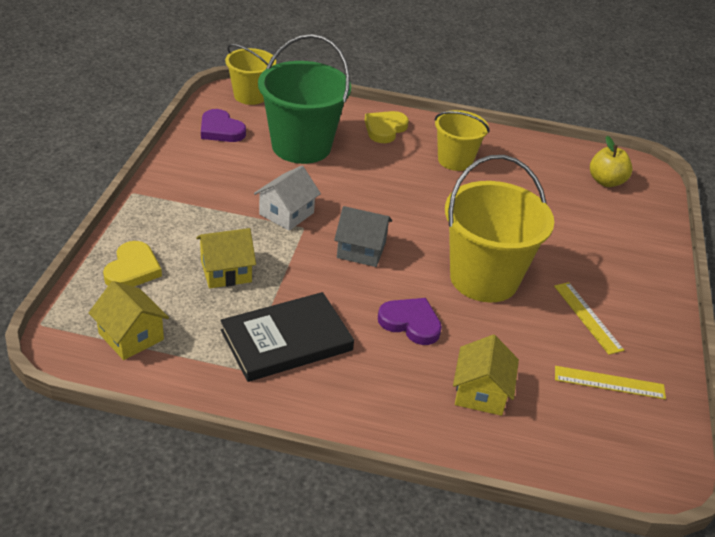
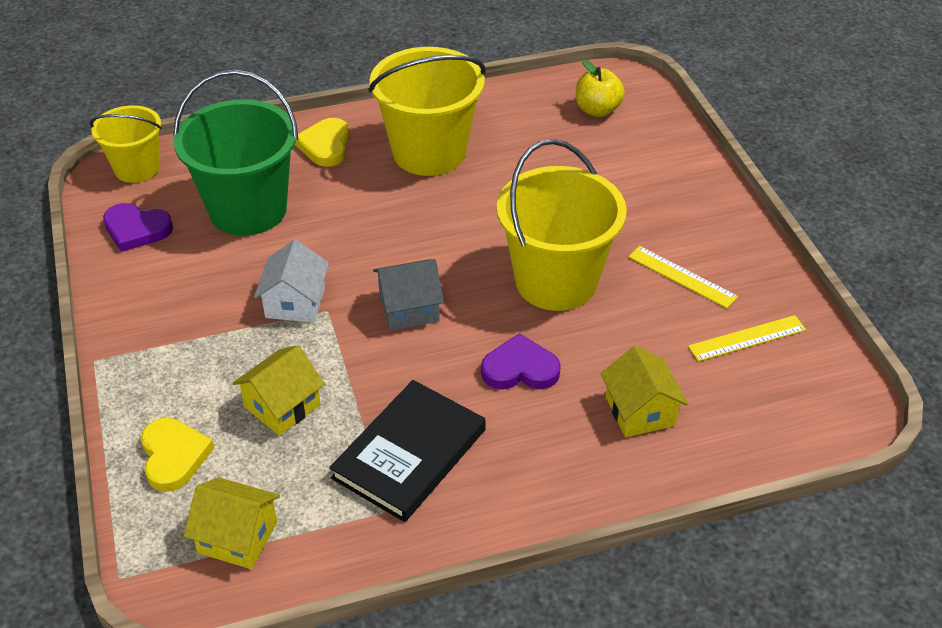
camera: 25 degrees left, 5 degrees up
(455, 160) = (429, 152): yellow bucket -> yellow bucket, size x1.68

